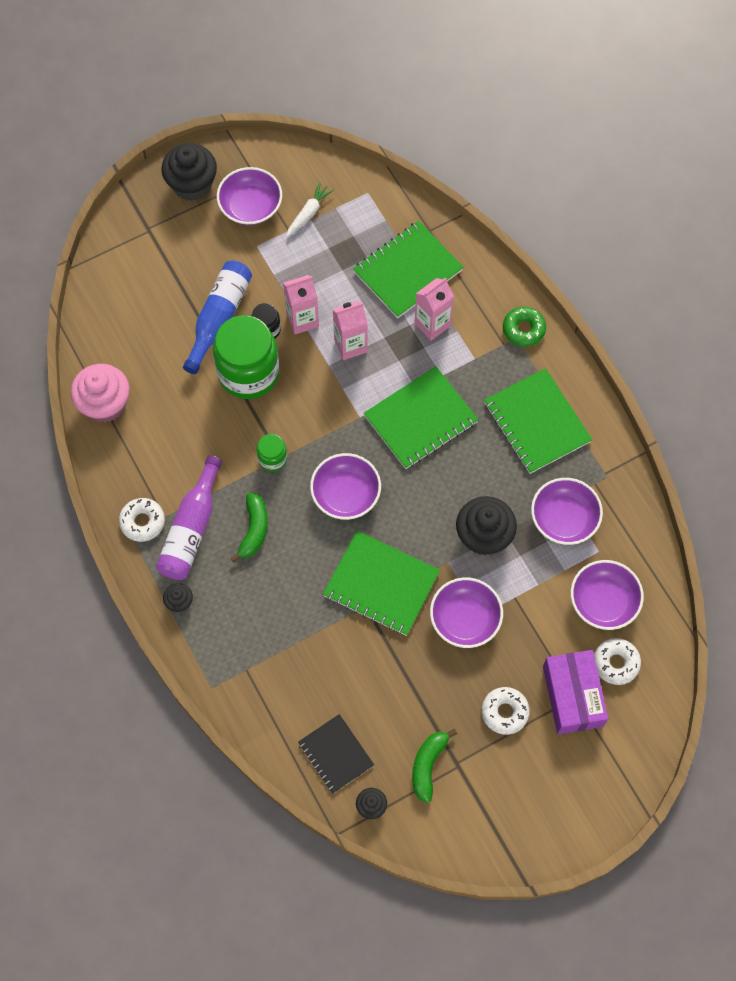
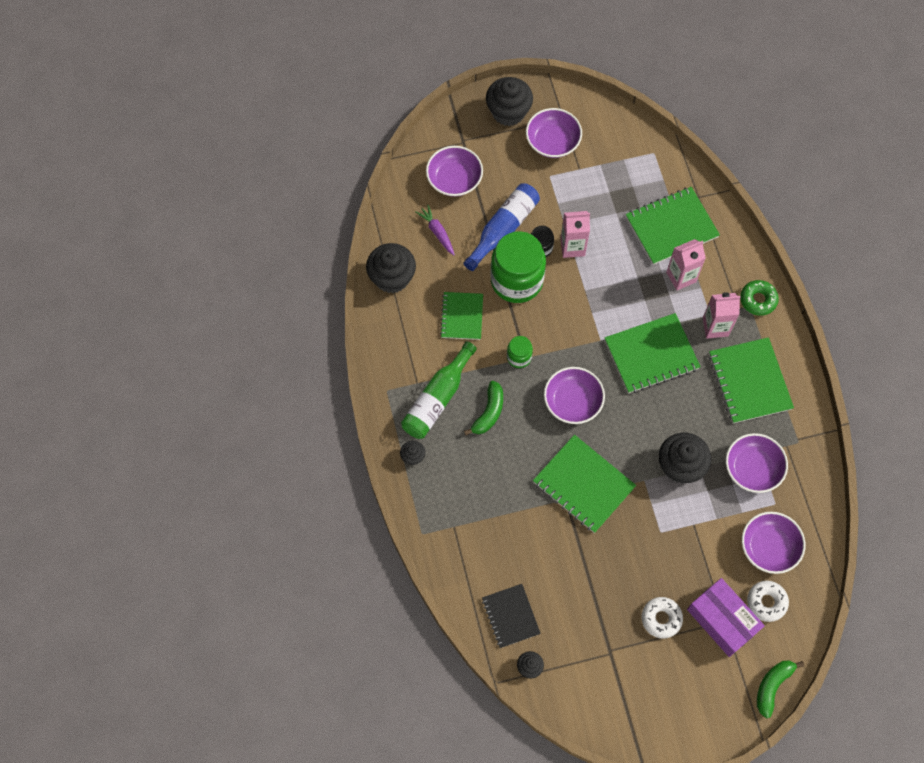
camera: 15 degrees right, 0 degrees up
(105, 404) = (392, 277): pink cupcake -> black cupcake
(142, 522) = (399, 383): white donut -> none
(144, 340) = (437, 232): none -> purple carrot
(191, 529) = (437, 399): purple bottle -> green bottle
(196, 429) = (462, 316): none -> green notebook
(308, 213) = (600, 159): white carrot -> none
(350, 345) = (607, 278): pink carton -> pink carton (715, 327)
(428, 765) = (585, 646): green banana -> green banana (772, 686)
(465, 618) = (647, 531): purple bowl -> purple bowl (454, 179)
(572, 696) = (722, 620): purple box -> purple box turned 45 degrees counterclockwise

